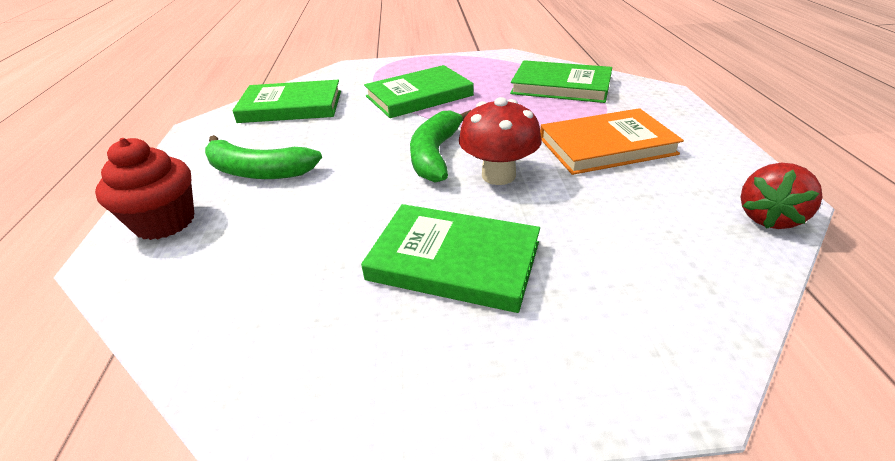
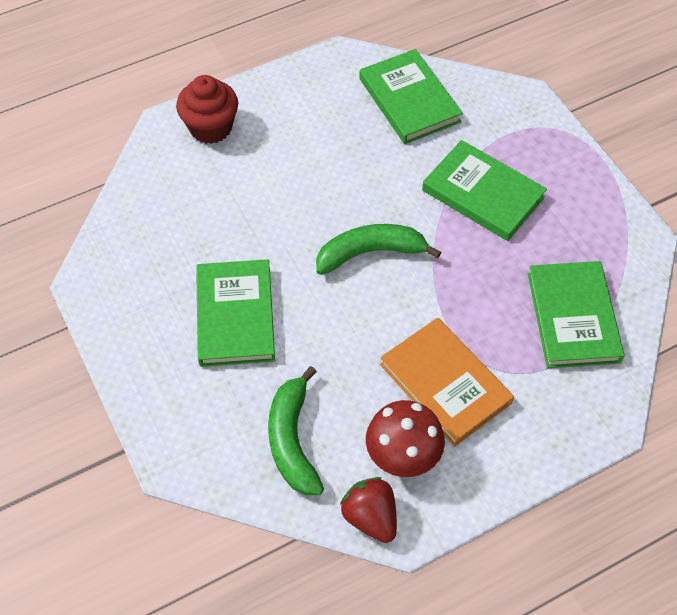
camera: 65 degrees right, 20 degrees up
(258, 171) = (292, 142): green banana -> green banana (292, 440)
(498, 175) = (356, 310): red mushroom -> red mushroom (403, 456)
(768, 217) = (370, 517): red strawberry -> red strawberry turned 45 degrees clockwise

